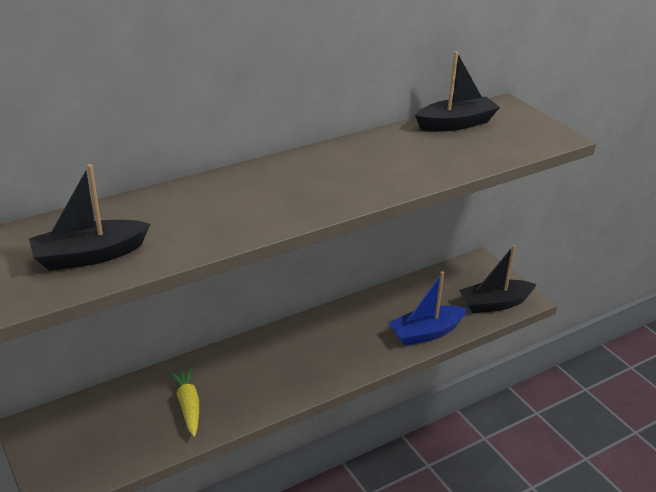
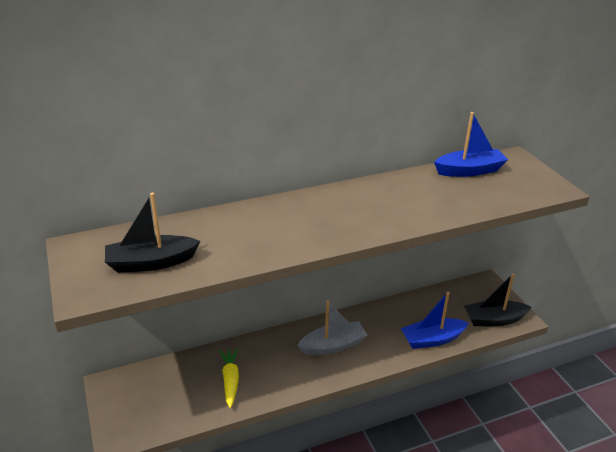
camera: 10 degrees right, 0 degrees up
(308, 352) = (333, 346): none -> grey boat
(456, 124) = (469, 171): black boat -> blue boat

